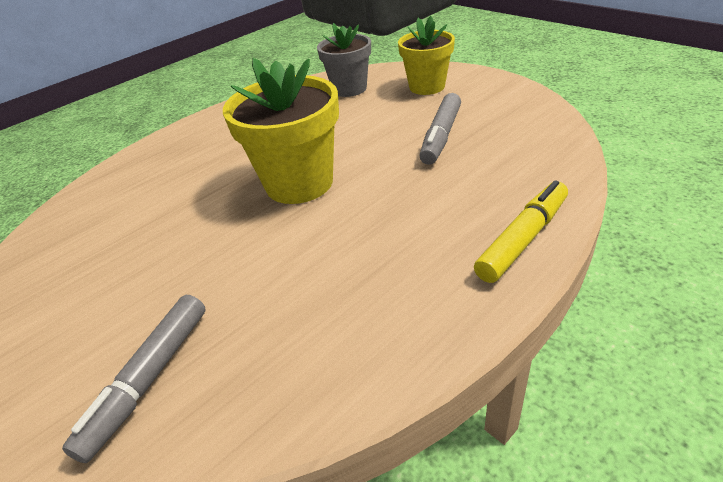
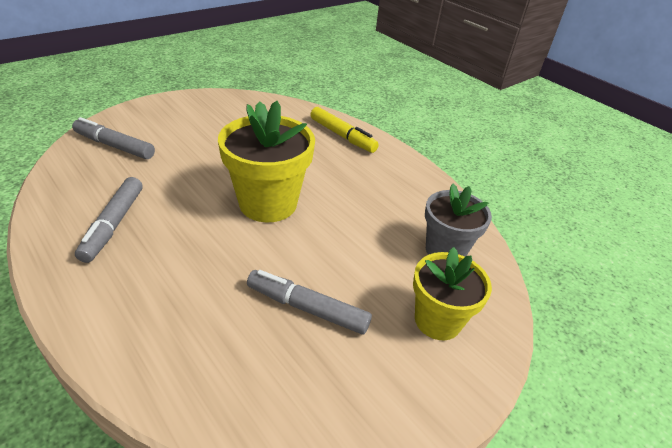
camera: 85 degrees right, 0 degrees up
(365, 295) = (113, 224): none -> grey marker
(523, 239) = (105, 327): yellow marker -> yellow marker (342, 136)

